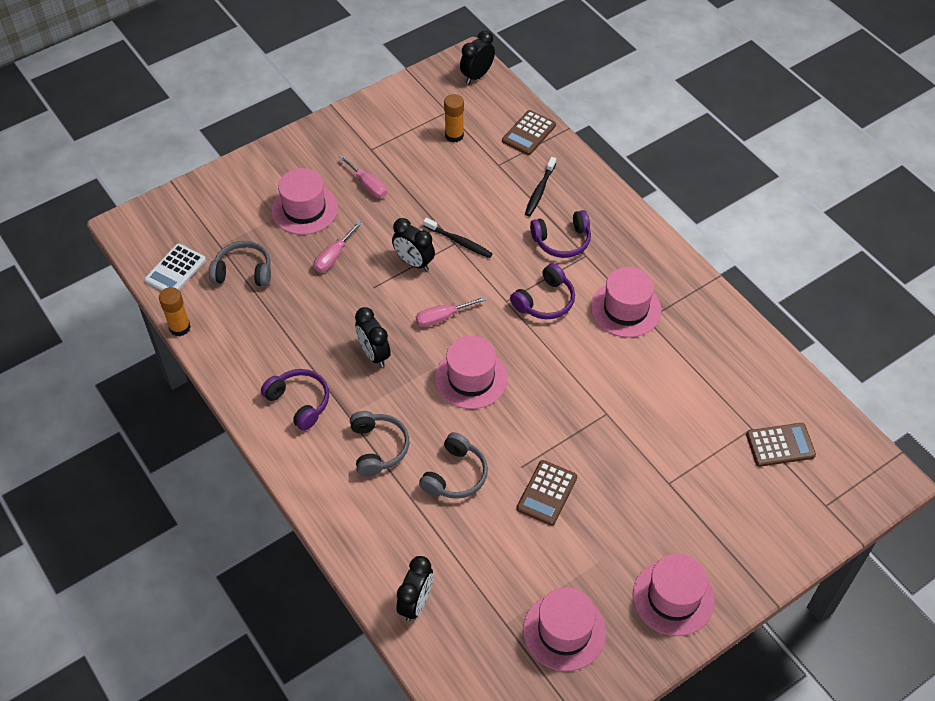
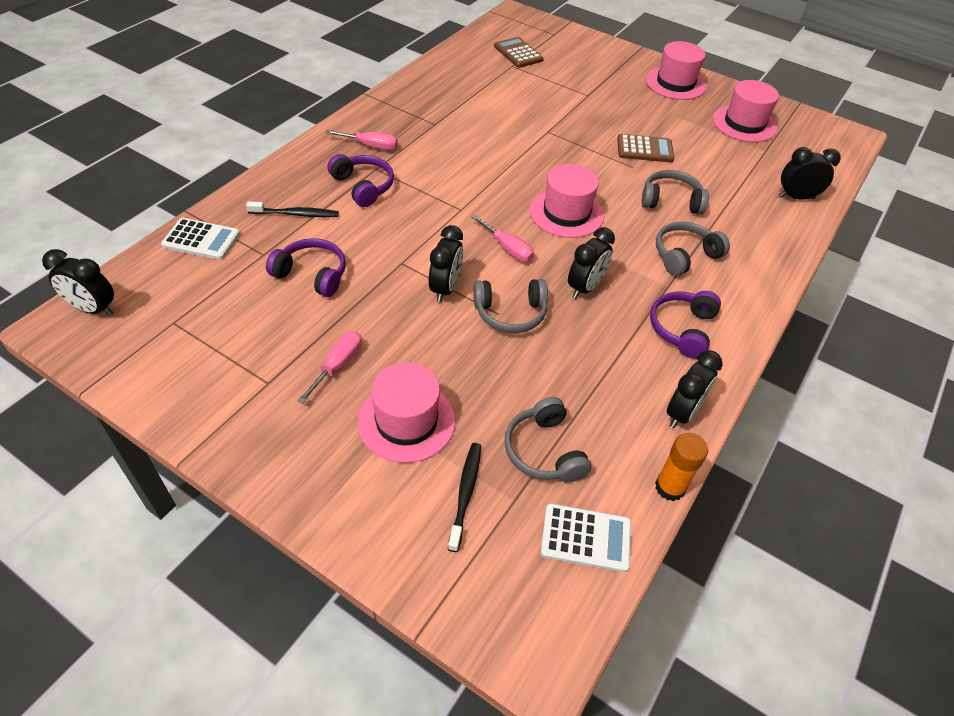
camera: 115 degrees left, 5 degrees down
(227, 363) = (682, 412): none -> black clock
(333, 256) = (472, 363): pink screwdriver -> pink screwdriver (371, 146)
(369, 294) = (510, 313): none -> grey headphones
(454, 135) = (220, 304): orange glue stick -> none
(459, 241) = (398, 259): black toothbrush -> black toothbrush (465, 493)
(529, 133) = (201, 240): brown calculator -> white calculator
(545, 301) = (447, 184): purple headphones -> purple headphones (312, 274)
(626, 309) = (430, 136): pink hat -> none

